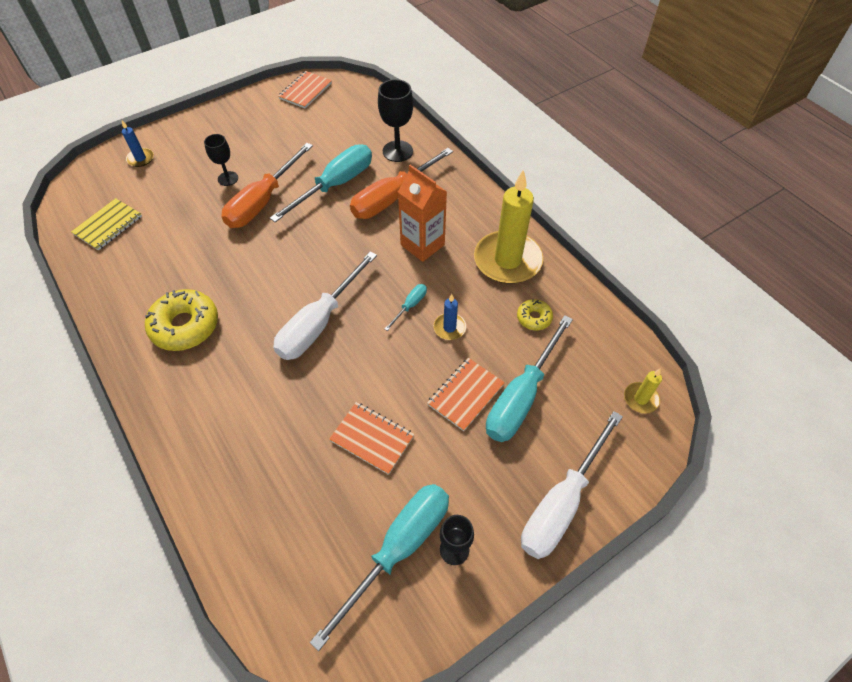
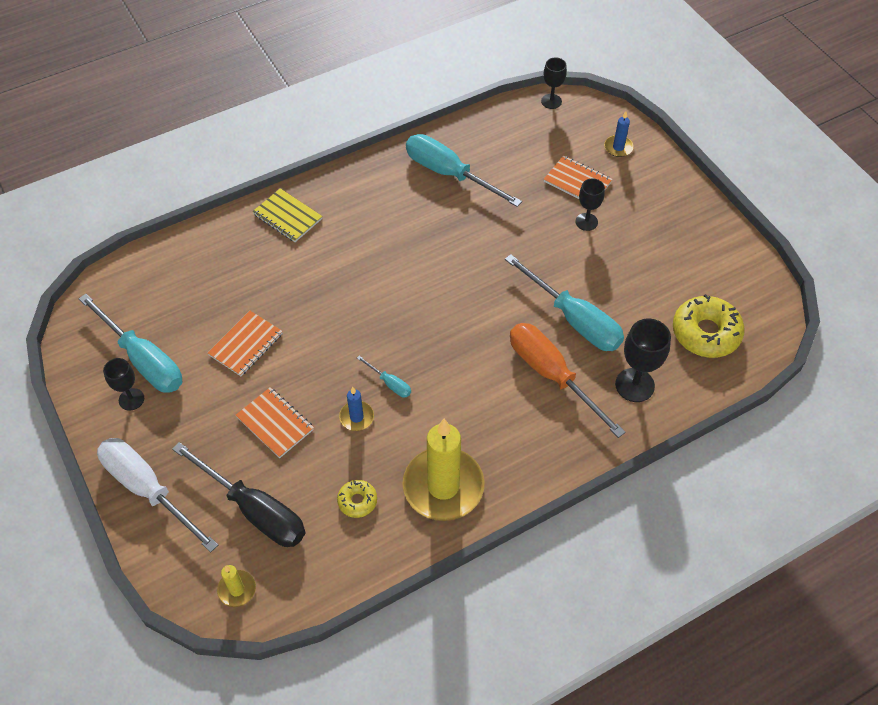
camera: 95 degrees right, 0 degrees up
(65, 204) = (551, 101): none -> black goblet
(108, 225) = (521, 136): yellow notebook -> yellow notebook (287, 217)
(185, 326) = (390, 204): yellow donut -> yellow donut (705, 333)
(263, 201) = (549, 254): orange screwdriver -> none
(305, 91) = (750, 289): orange notebook -> orange notebook (577, 182)
(319, 323) = (379, 305): white screwdriver -> none
(422, 245) = (474, 401): orange carton -> none
(521, 397) = (263, 473): turquoise screwdriver -> turquoise screwdriver (449, 174)
(561, 397) = (254, 510): none -> black screwdriver

